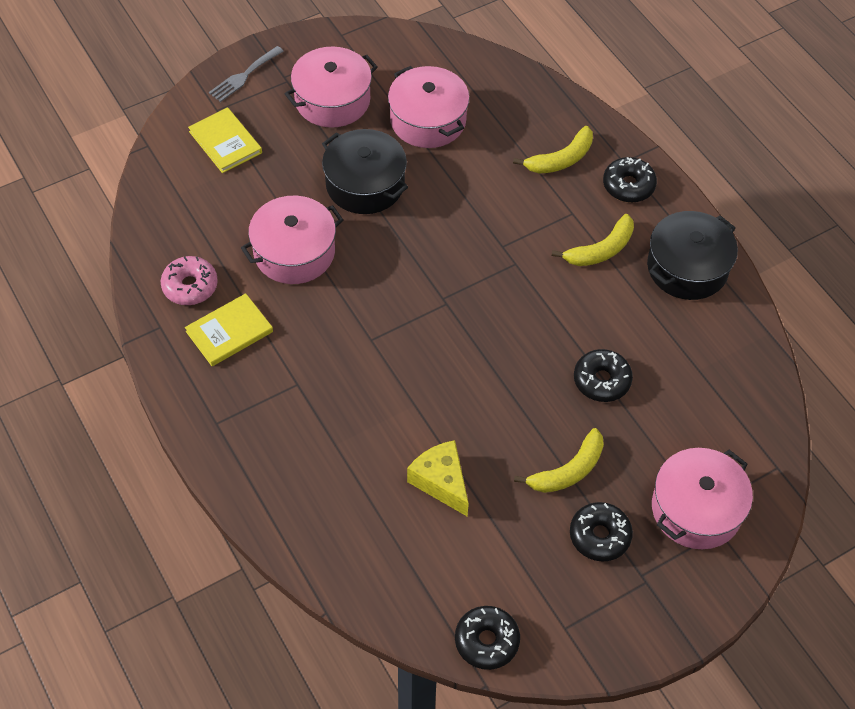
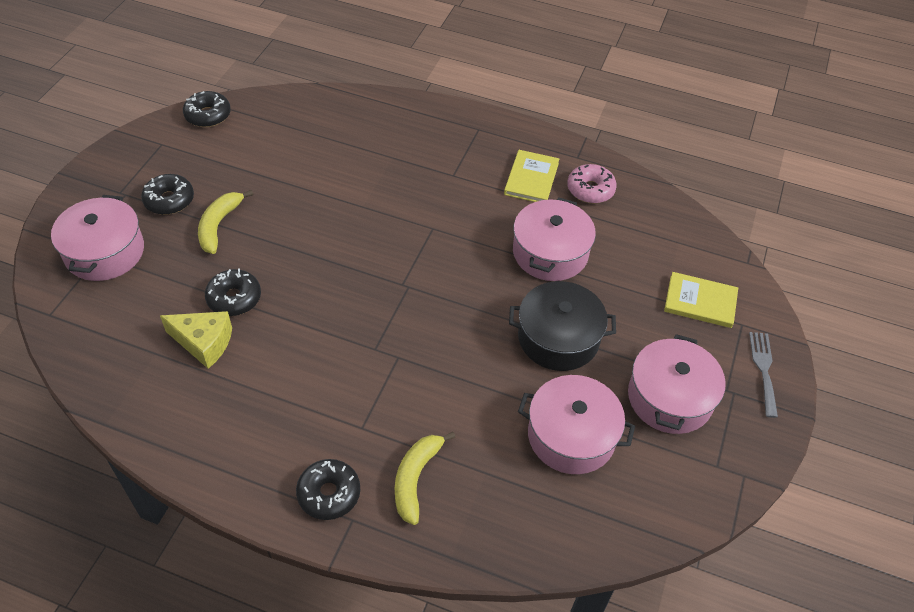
camera: 140 degrees right, 5 degrees down
(441, 482) = (303, 174): yellow cheese -> yellow cheese (204, 343)
(601, 250) = (310, 408): yellow banana -> none
(687, 268) = (217, 441): black pot -> none

